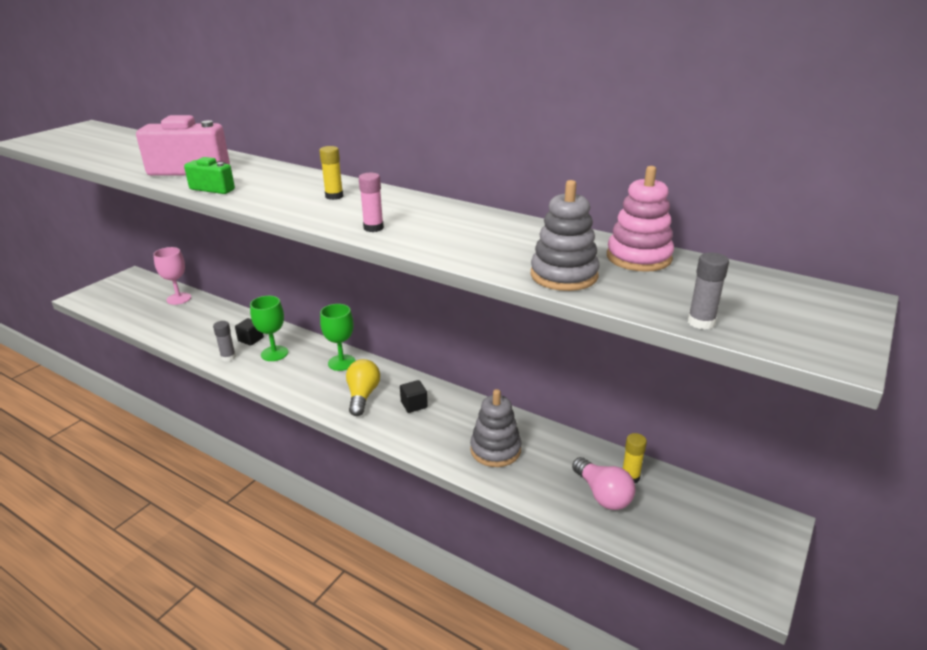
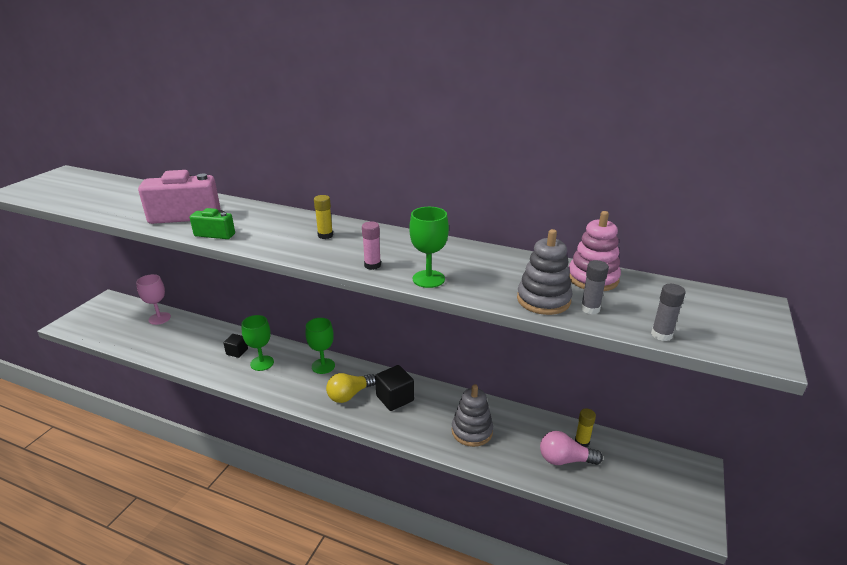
camera: 10 degrees left, 0 degrees up
(228, 357) = (221, 370): grey glue stick -> grey glue stick (590, 309)
(362, 396) = (349, 395): yellow light bulb -> yellow light bulb turned 120 degrees counterclockwise
(414, 405) = (395, 398): black cube -> black cube, size x1.60
(432, 245) = (428, 279): none -> green goblet
(602, 494) = (565, 460): pink light bulb -> pink light bulb turned 135 degrees clockwise

